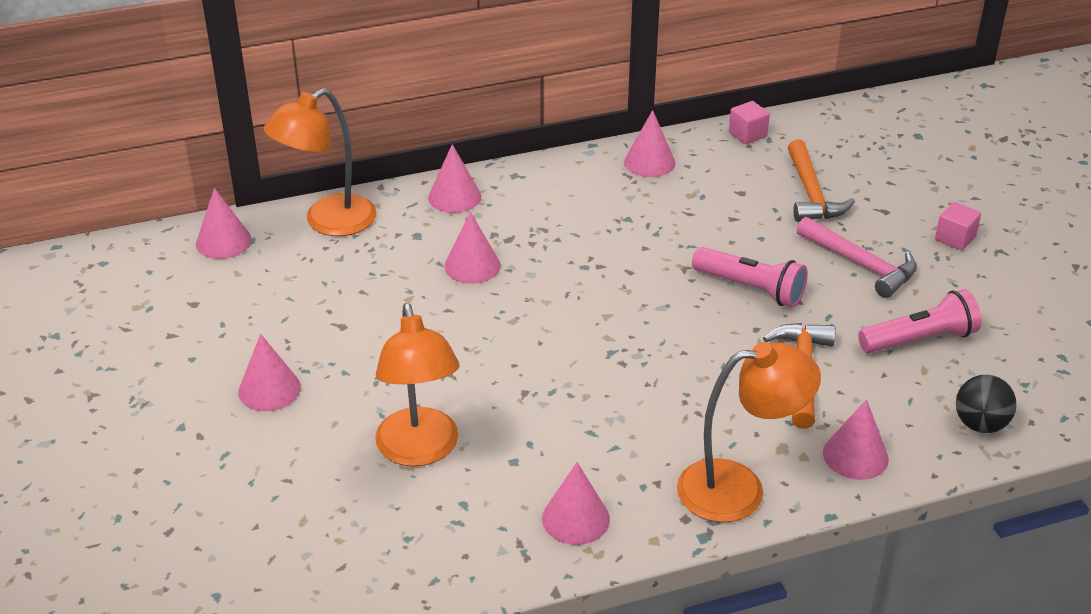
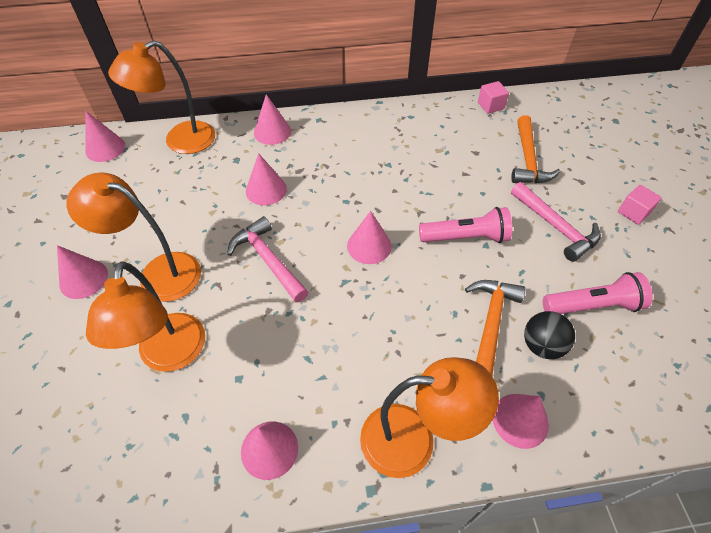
camera: 10 degrees right, 15 degrees up
(367, 371) = (159, 273): none -> orange lamp
(504, 341) = (268, 260): none -> pink hammer
(649, 162) = (415, 120): pink cone -> pink cone (369, 246)
(750, 288) = (465, 237): pink flashlight -> pink flashlight turned 45 degrees counterclockwise
(980, 424) = (634, 403): black ball -> black ball (542, 345)

